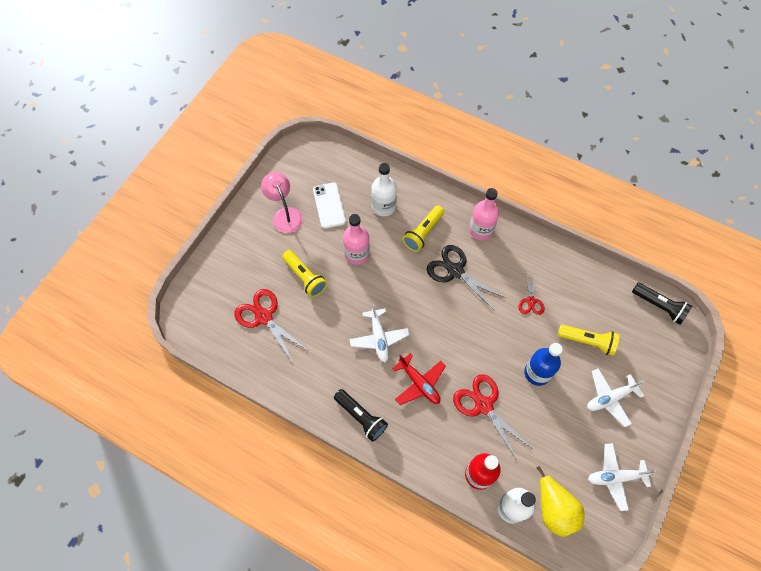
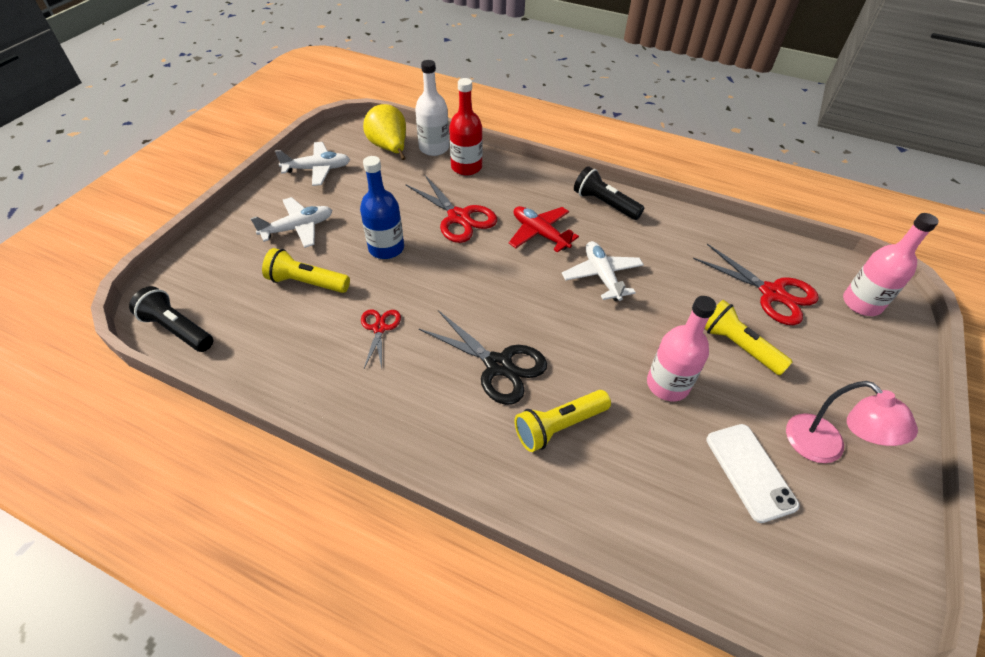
camera: 175 degrees right, 15 degrees down
(383, 206) = (644, 475): white bottle -> none
(423, 233) = (559, 426): yellow flashlight -> yellow flashlight turned 150 degrees counterclockwise
(481, 230) = (452, 437): pink bottle -> pink bottle (861, 303)

